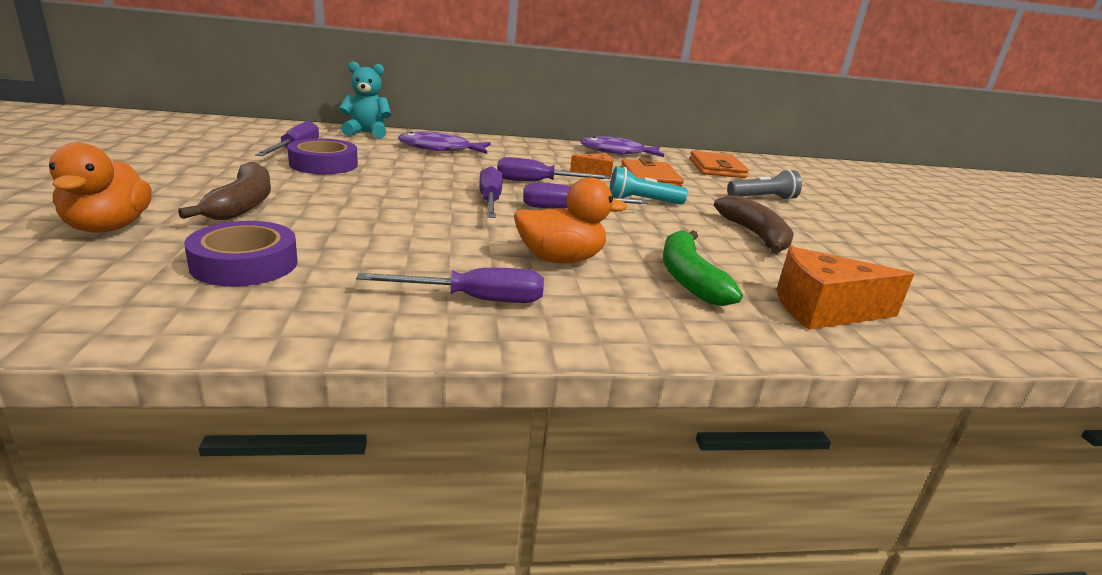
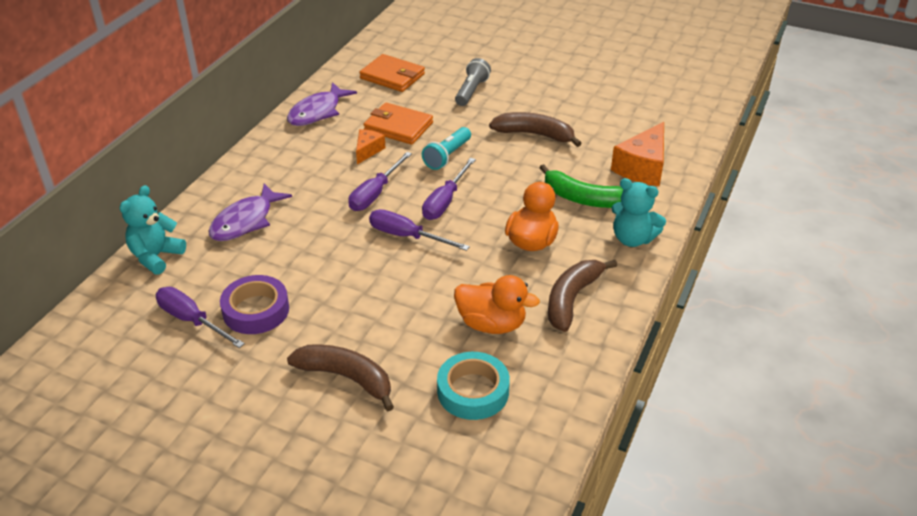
camera: 55 degrees left, 15 degrees up
(108, 227) = (366, 458): orange duck -> orange duck (491, 324)
(244, 264) = (473, 391): purple tape -> turquoise tape
(475, 299) = (572, 299): purple screwdriver -> brown banana
(658, 325) = (632, 239): none -> turquoise teddy bear

